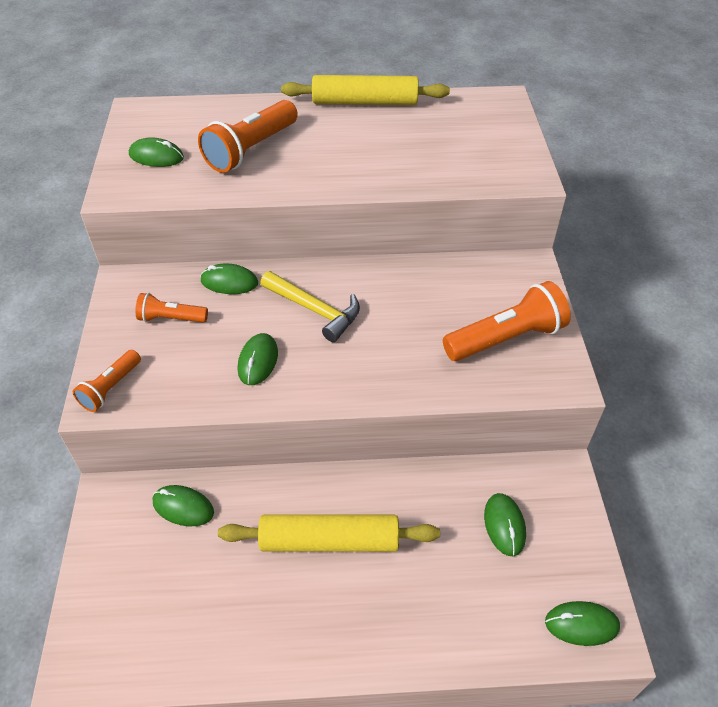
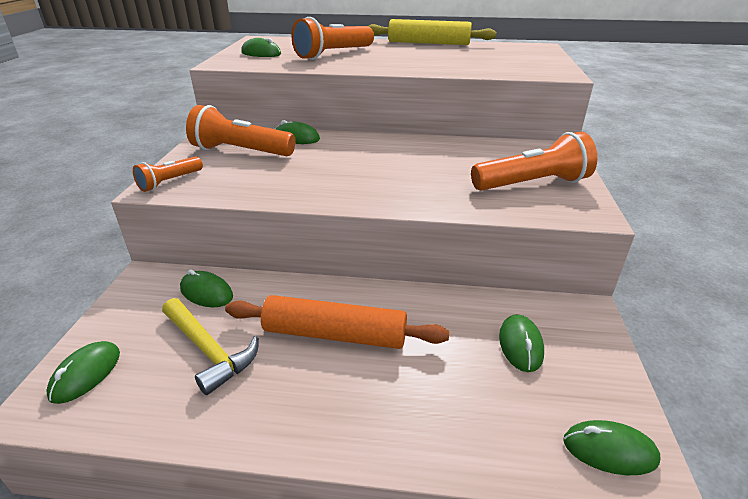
camera: 10 degrees right, 15 degrees down
(171, 318) = (240, 151): orange flashlight -> orange flashlight, size x1.77
(258, 361) = (301, 178): green mouse -> green mouse (86, 374)
(315, 310) = (361, 156): yellow hammer -> yellow hammer (209, 350)
(329, 541) = (334, 335): yellow rolling pin -> orange rolling pin

